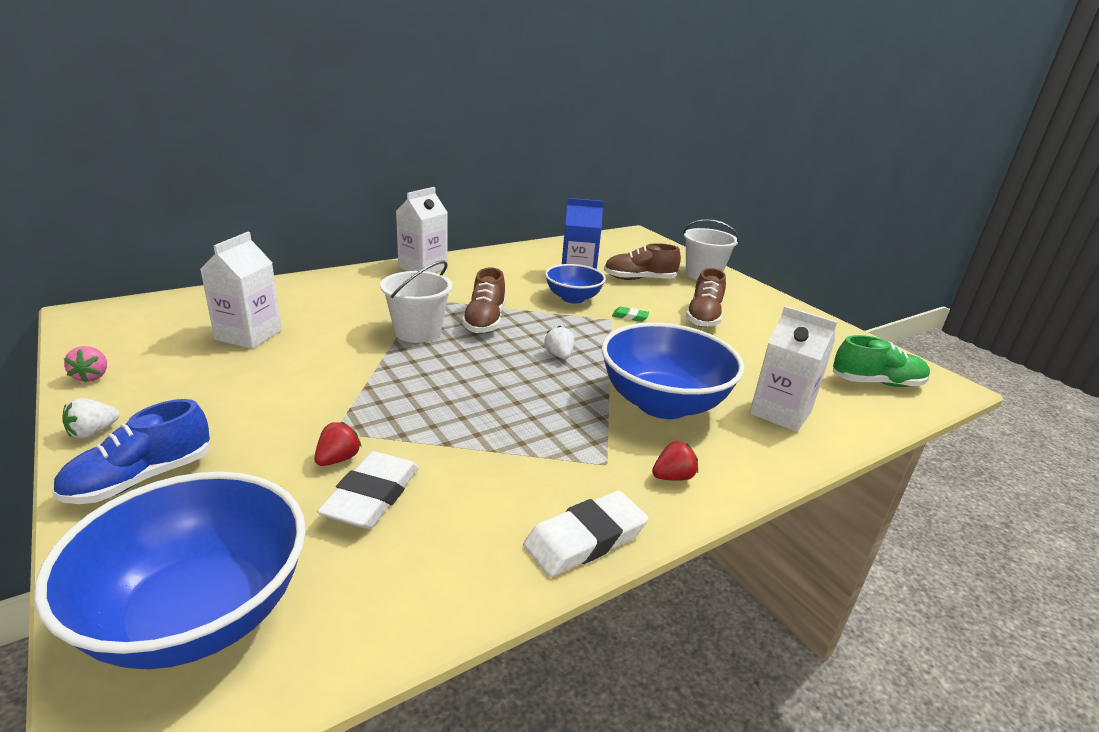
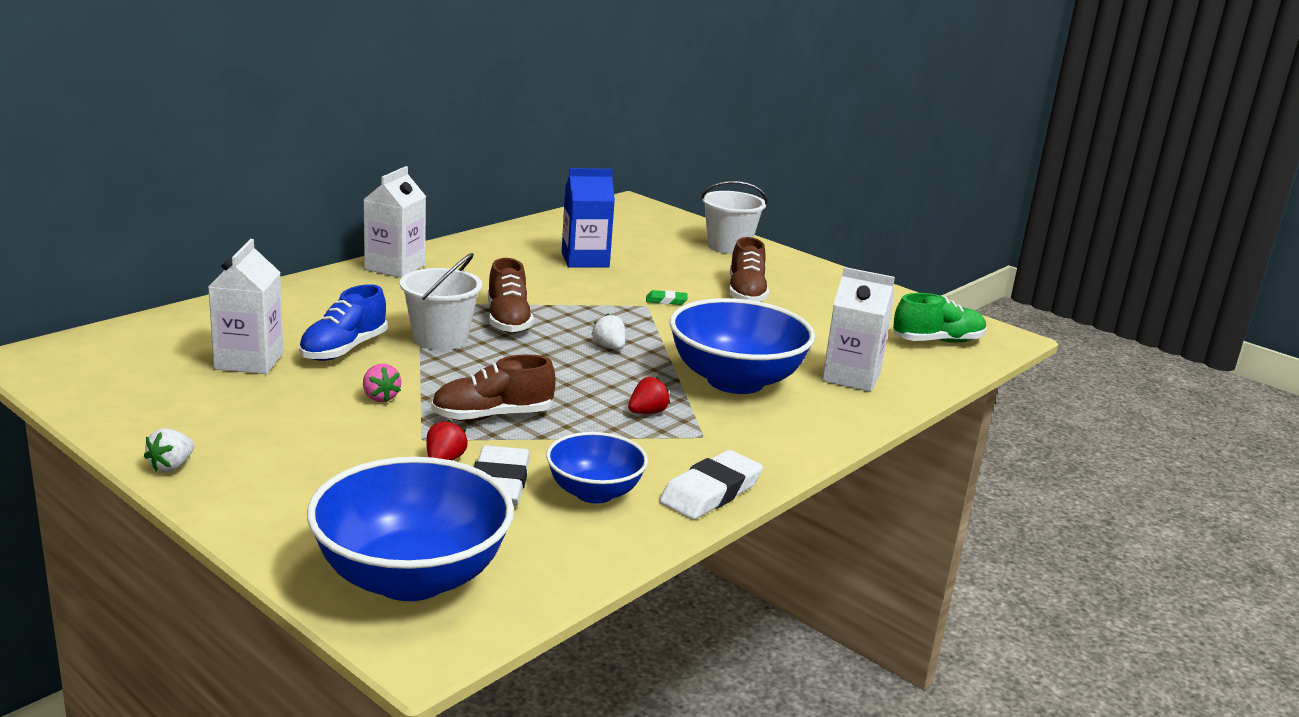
camera: 15 degrees left, 5 degrees down
(92, 376) = (111, 418): pink strawberry -> pink strawberry (380, 397)
(140, 479) = (263, 497): blue shoe -> blue shoe (343, 349)
(573, 298) = (593, 286): blue bowl -> blue bowl (594, 492)
(639, 279) = (658, 258): brown shoe -> brown shoe (492, 416)
(673, 477) = (768, 439): red strawberry -> red strawberry (647, 412)

